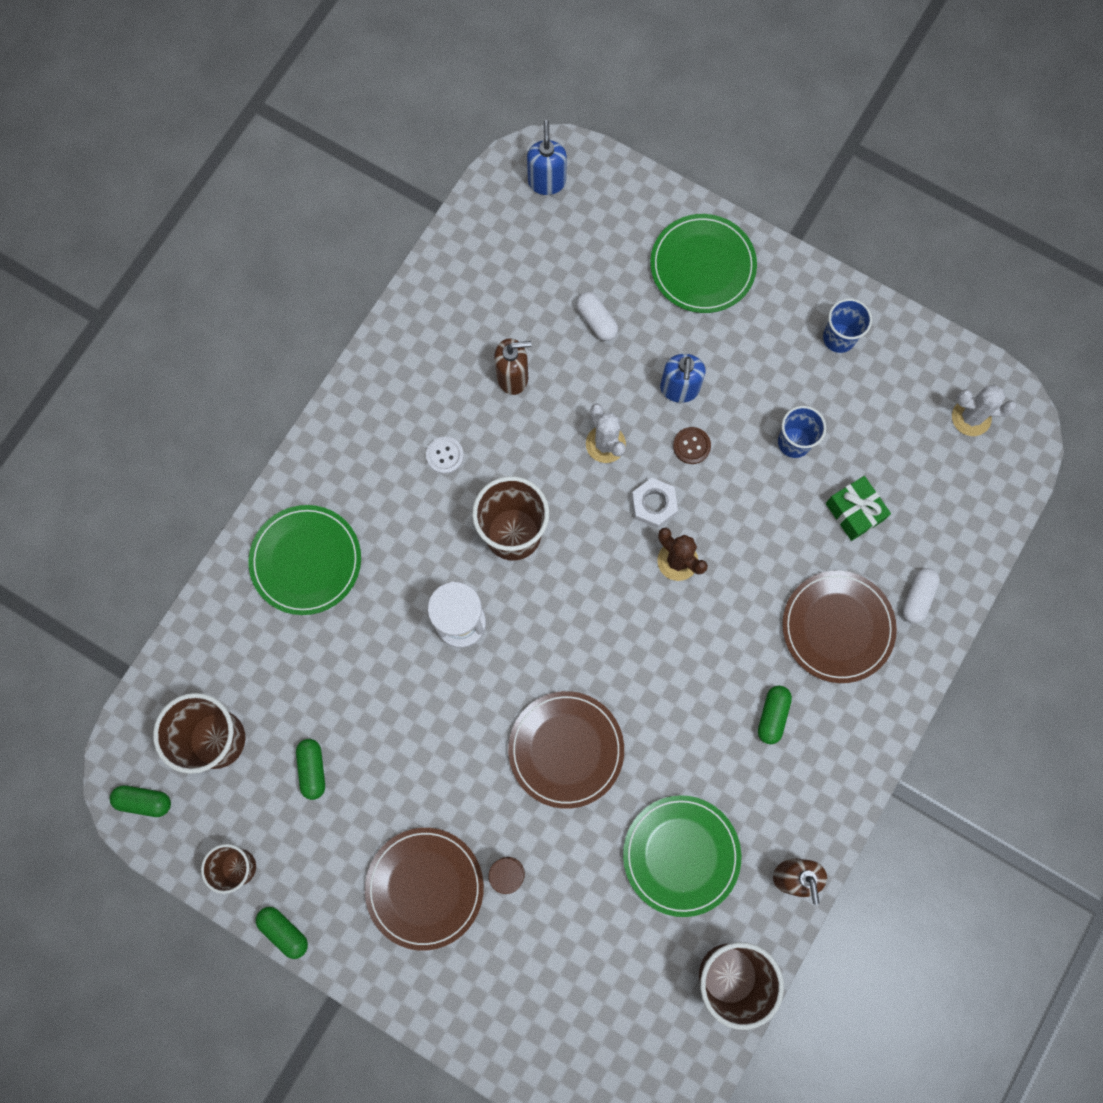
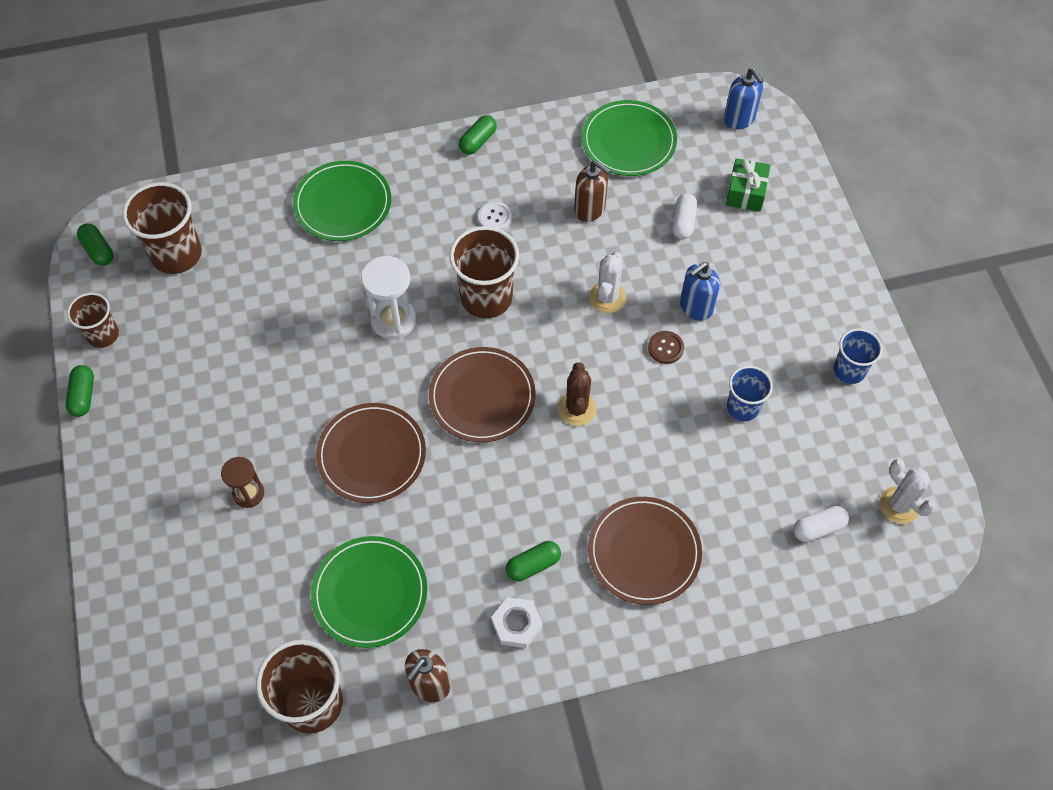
camera: 45 degrees right, 15 degrees down
(312, 769) = (208, 321): green capsule -> green capsule (478, 141)
(424, 888) = (190, 452): brown plate -> brown plate (482, 397)
(546, 182) = (739, 119): blue soap dispenser -> blue soap dispenser turned 105 degrees clockwise
(654, 504) = (599, 361): white nut -> white nut (516, 624)
(702, 266) = (795, 248): green plate -> green plate (628, 141)
(854, 512) = (739, 489): green gift -> green gift (746, 192)
(917, 597) = (726, 587): white capsule -> white capsule (818, 528)

